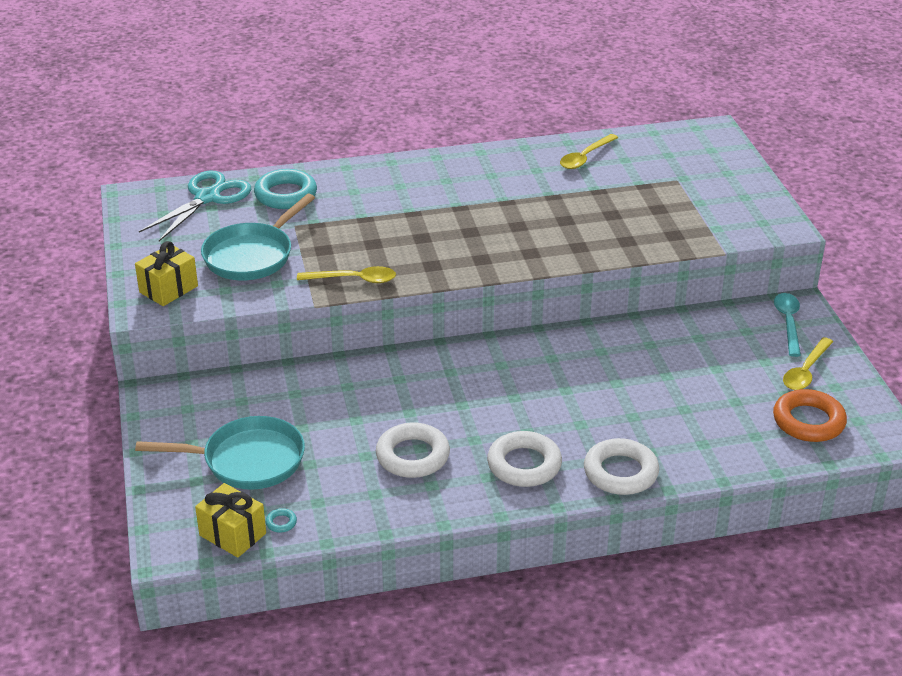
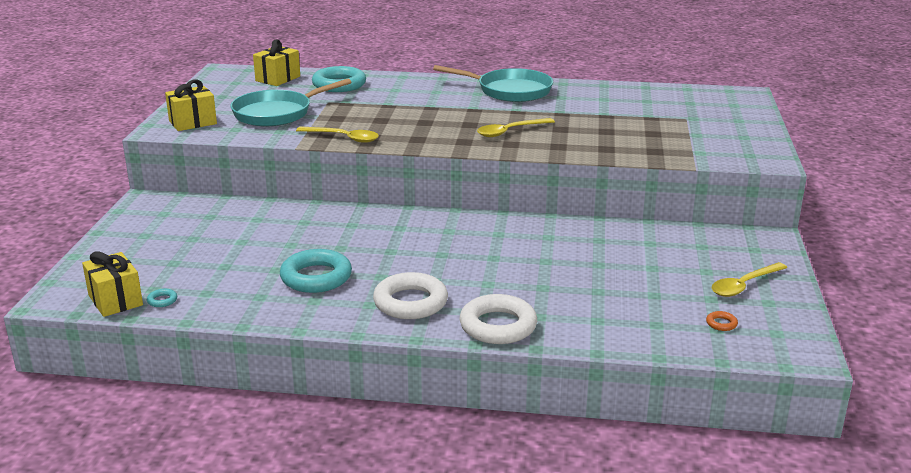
camera: 20 degrees right, 10 degrees down
(208, 197) = (278, 79): turquoise scissors -> yellow gift
(247, 460) = (176, 254): turquoise pan -> turquoise pan (509, 91)
(412, 456) = (316, 277): white ring -> turquoise ring
(585, 157) = (611, 95): yellow spoon -> yellow spoon (510, 131)
(788, 323) = (749, 247): turquoise spoon -> none
(808, 421) = (721, 324): orange ring -> orange ring, size x0.40

